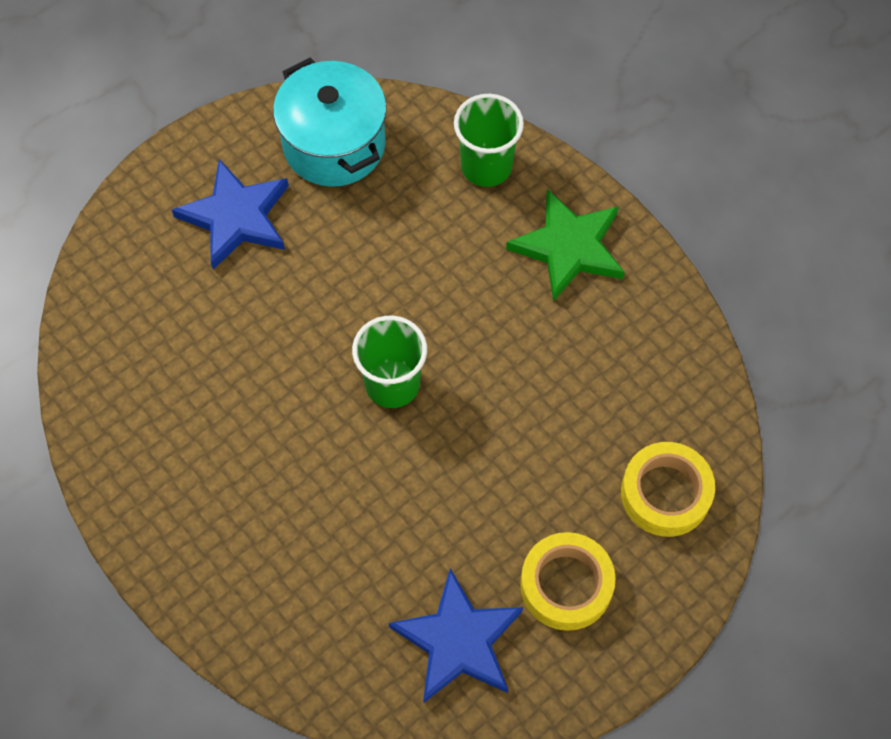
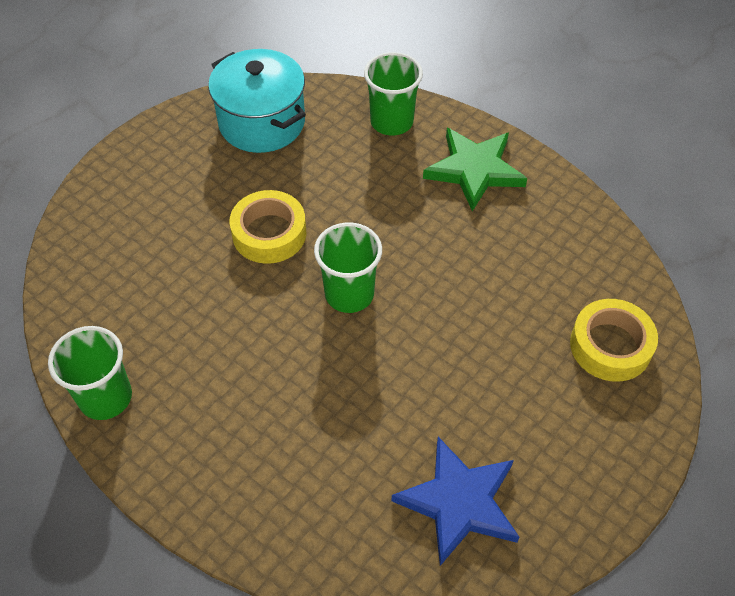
camera: 10 degrees left, 10 degrees down
(114, 463) = (105, 397): none -> green cup
(236, 217) = (187, 185): blue star -> none
(566, 585) = (545, 436): yellow tape -> yellow tape (269, 233)

